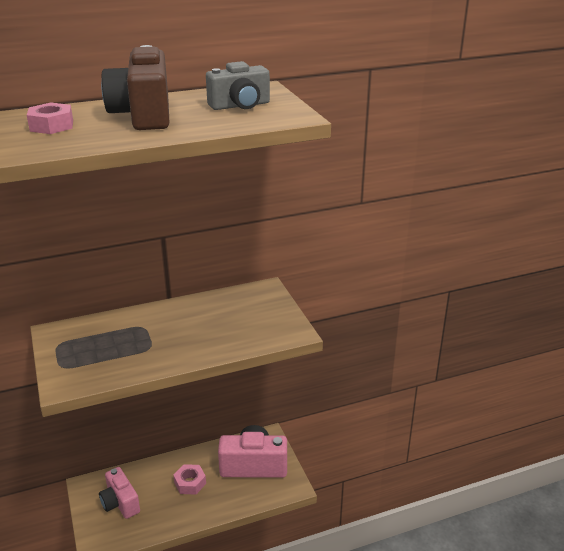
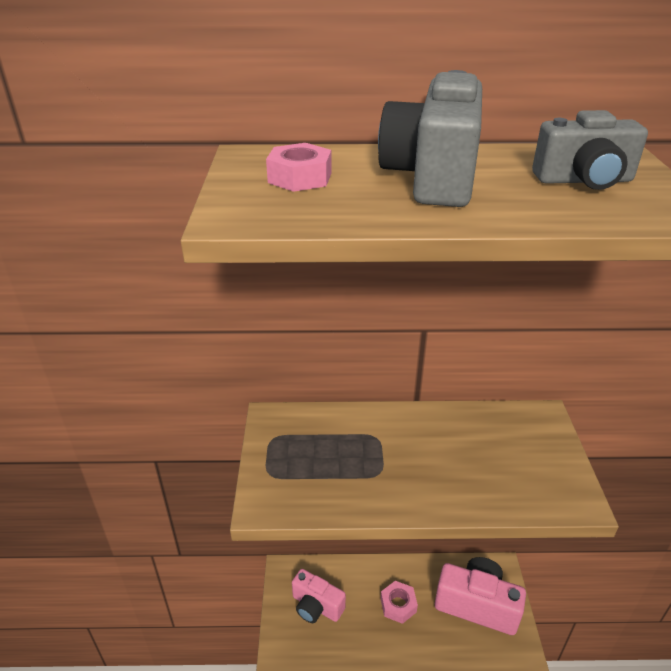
camera: 20 degrees right, 5 degrees up
(120, 503) = (316, 606): pink camera -> pink camera turned 45 degrees counterclockwise
(143, 115) = (433, 177): brown camera -> grey camera

